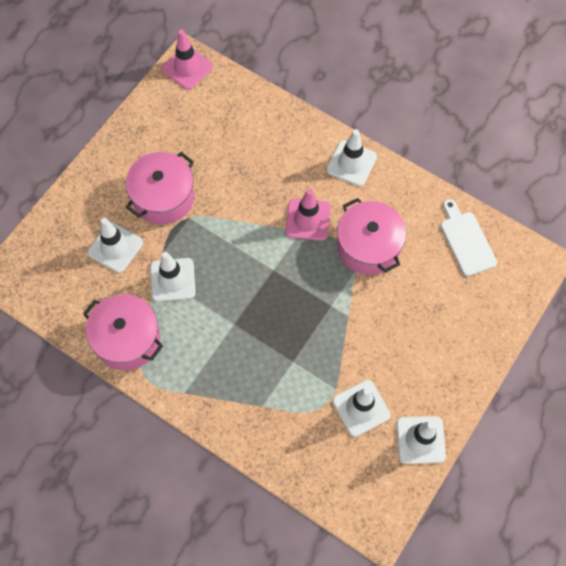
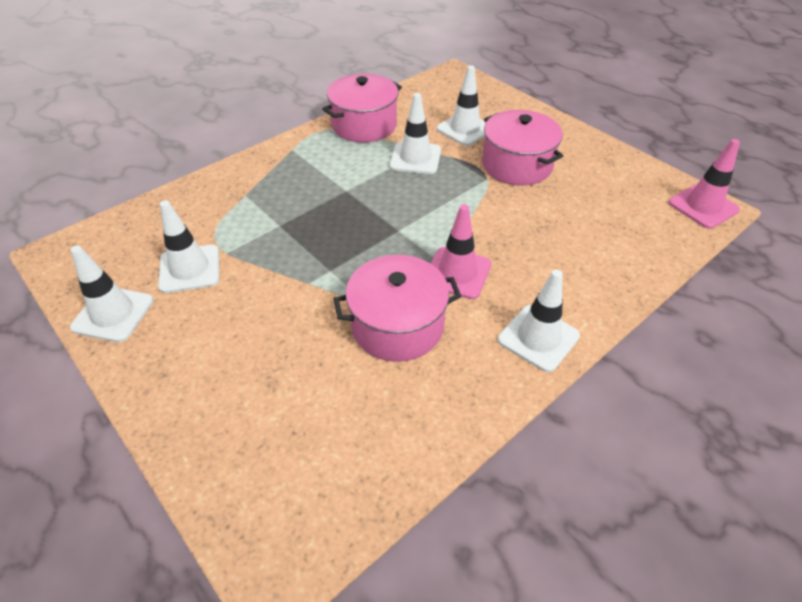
camera: 105 degrees right, 20 degrees down
(466, 240) = (363, 456): white cutting board -> none

